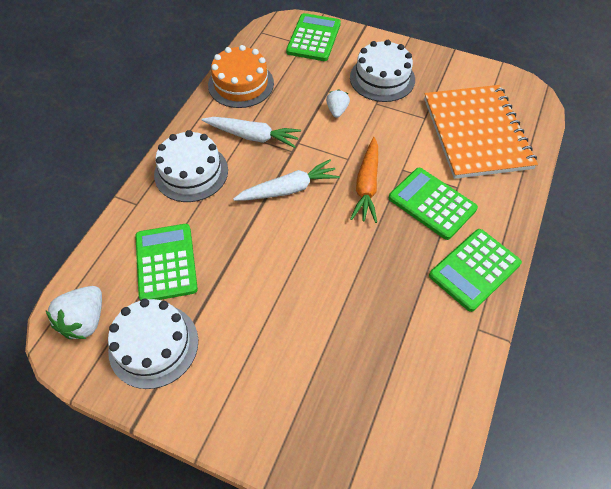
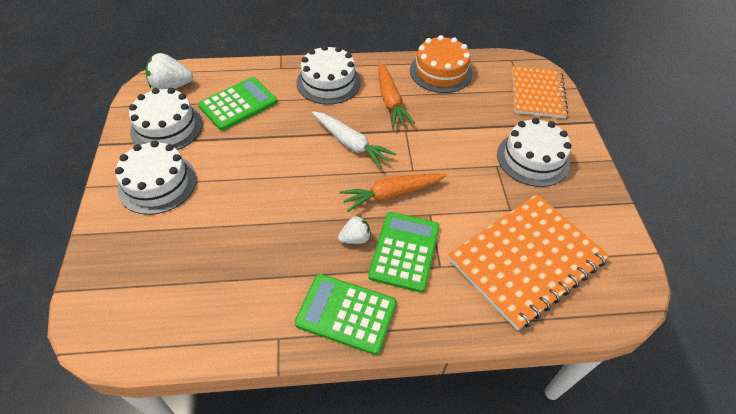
camera: 60 degrees right, 5 degrees down
(237, 379) = (157, 183): none -> white cake
(253, 136) = (390, 101): white carrot -> orange carrot
(314, 38) = (537, 93): green calculator -> orange notebook
(337, 110) = (463, 142): white strawberry -> white strawberry (355, 238)

